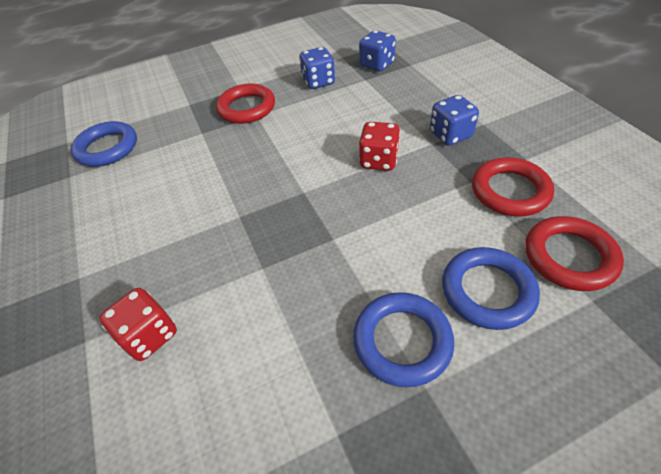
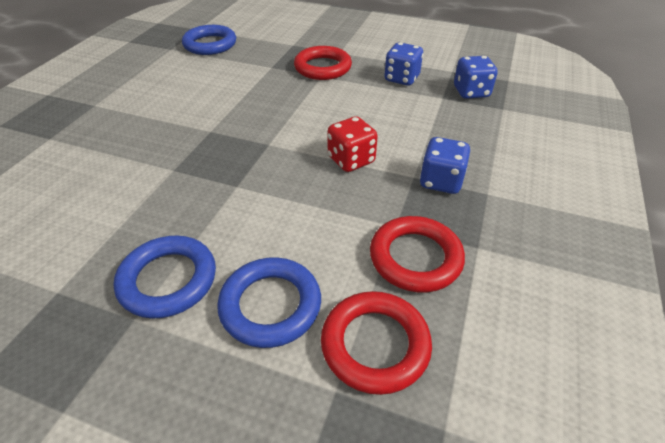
camera: 40 degrees right, 5 degrees down
(150, 335) = (73, 159): red dice -> none

